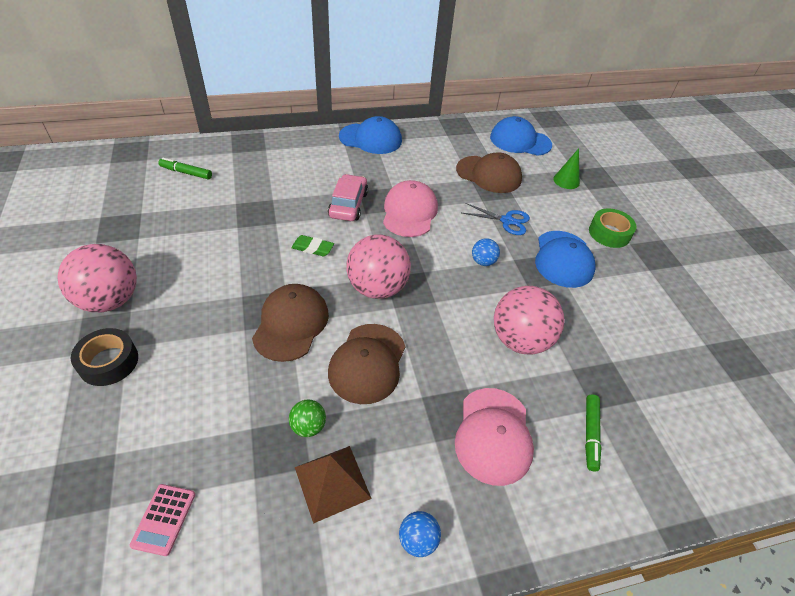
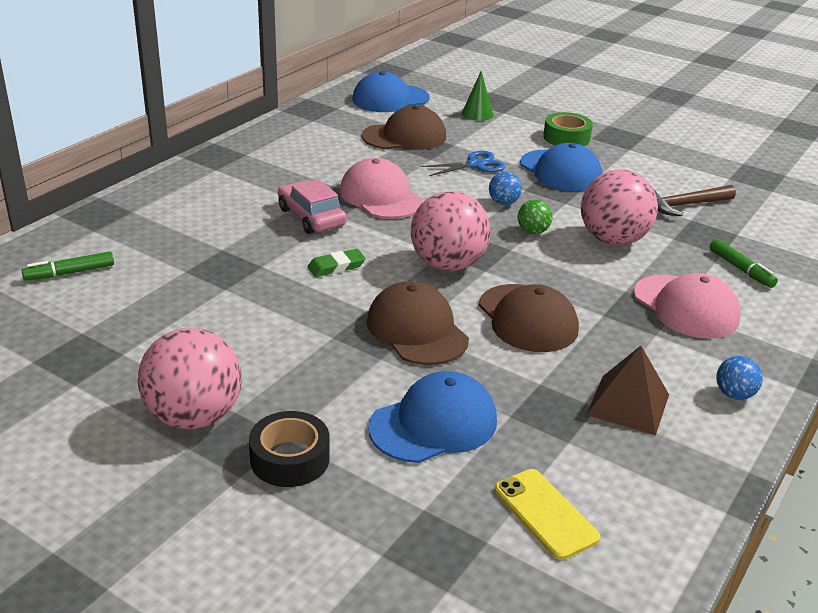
camera: 40 degrees left, 15 degrees down
(164, 519) = (545, 514): pink calculator -> yellow phone
(308, 426) = (552, 385): green ball -> green ball (533, 232)
(370, 139) = (238, 154): blue cap -> blue cap (434, 424)
(625, 346) = (684, 205): none -> brown hammer

